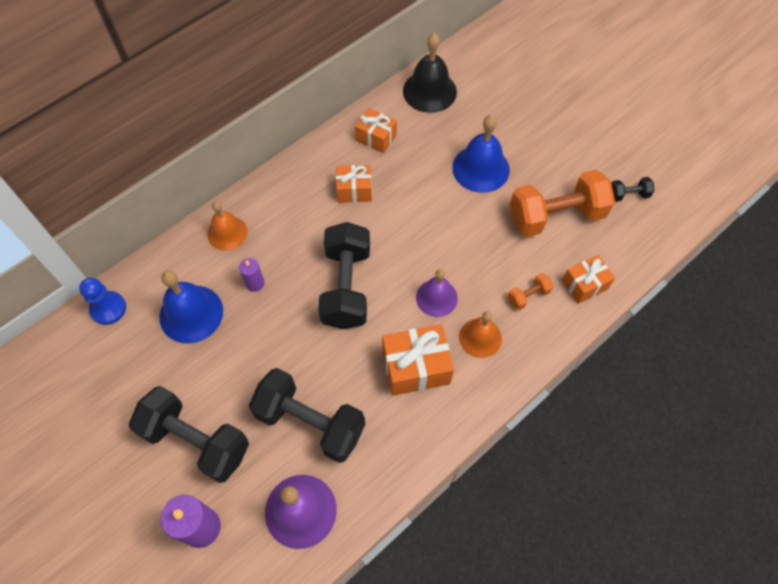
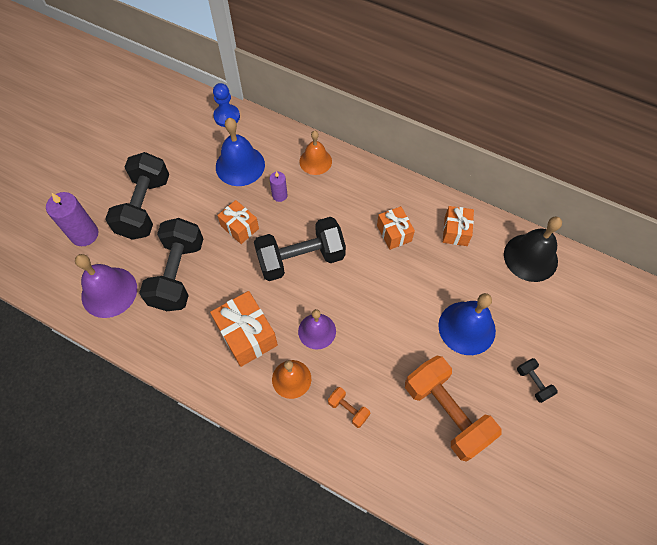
camera: 70 degrees right, 0 degrees up
(584, 285) = (380, 460): orange gift -> orange gift (240, 227)
(628, 195) = (506, 481): black dumbbell -> black dumbbell (533, 383)

